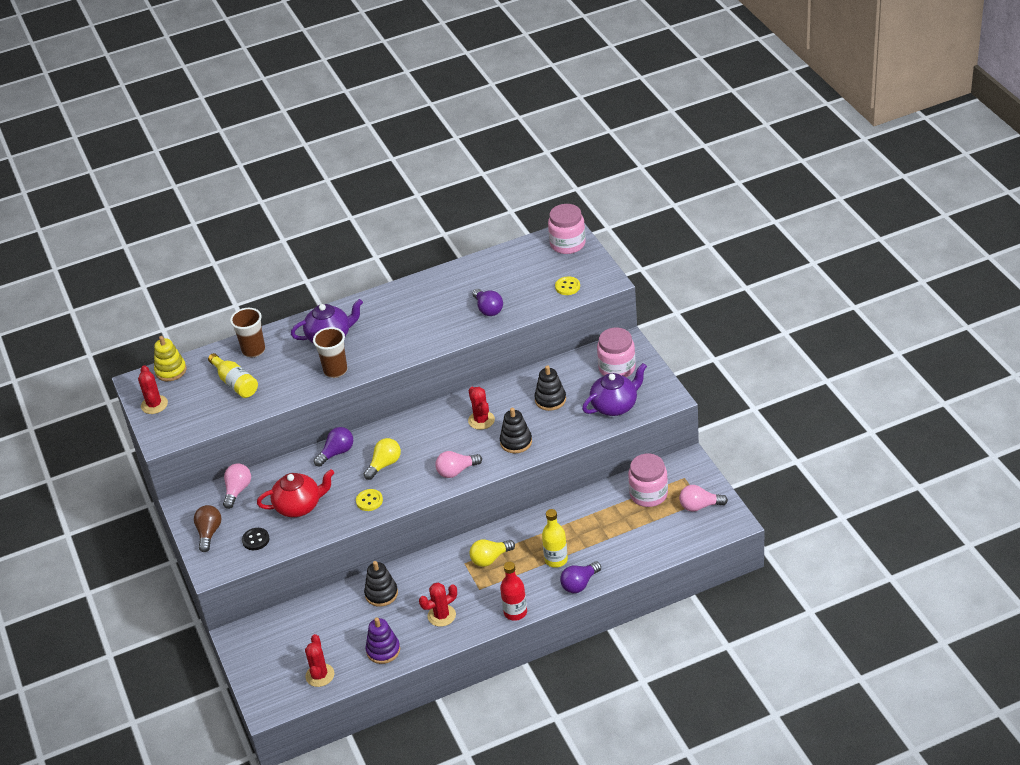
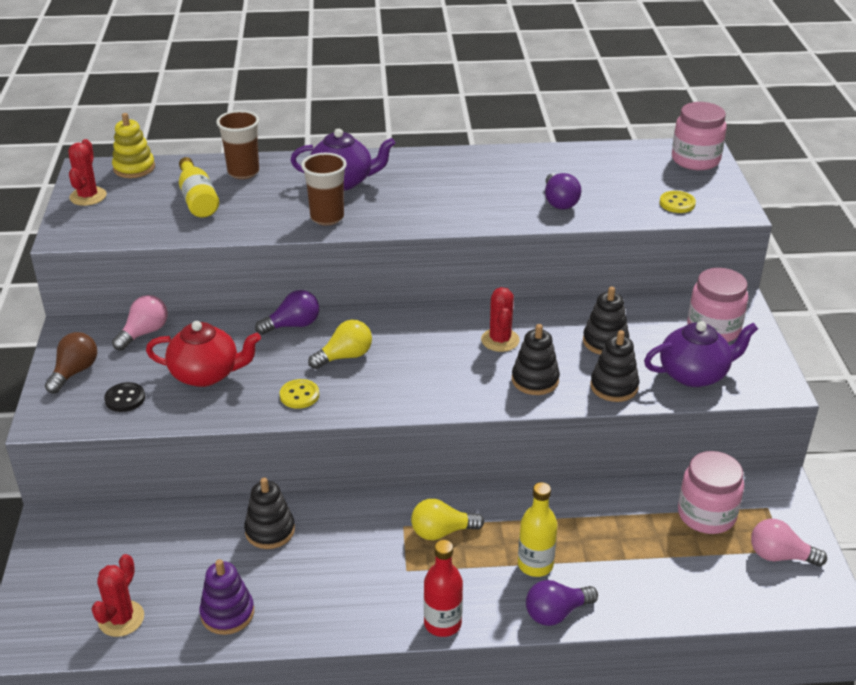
camera: 15 degrees right, 5 degrees down
(441, 615) = (335, 590): red cactus -> none
(456, 471) = (435, 393): pink light bulb -> none
(567, 431) = (614, 386): none -> black stacking toy

